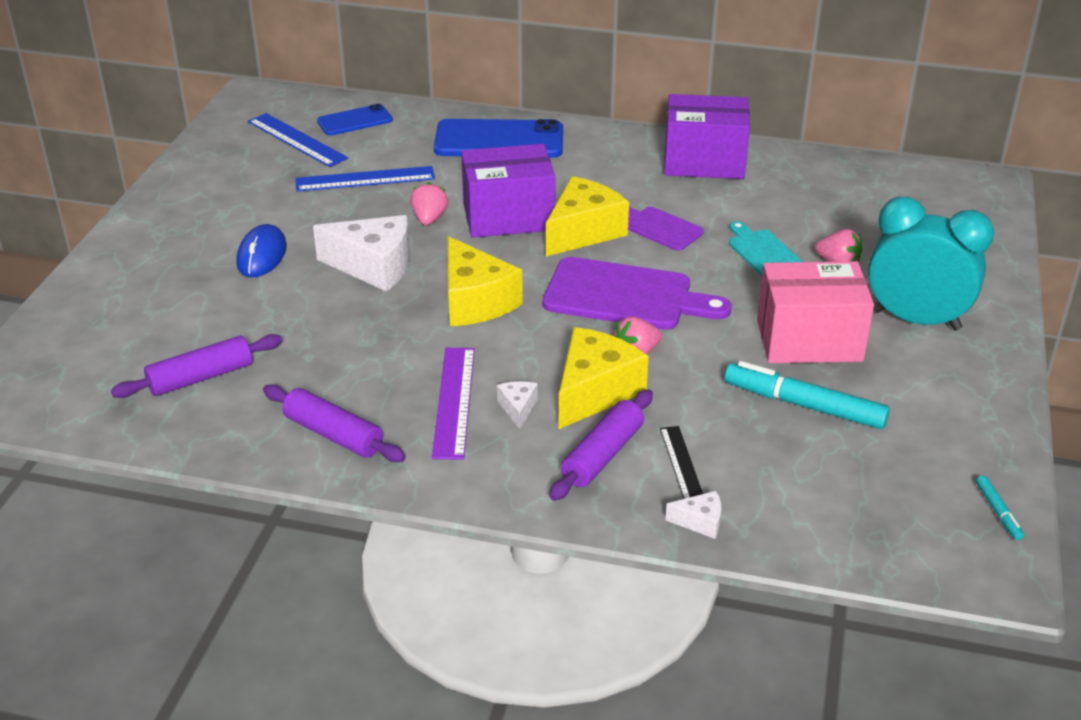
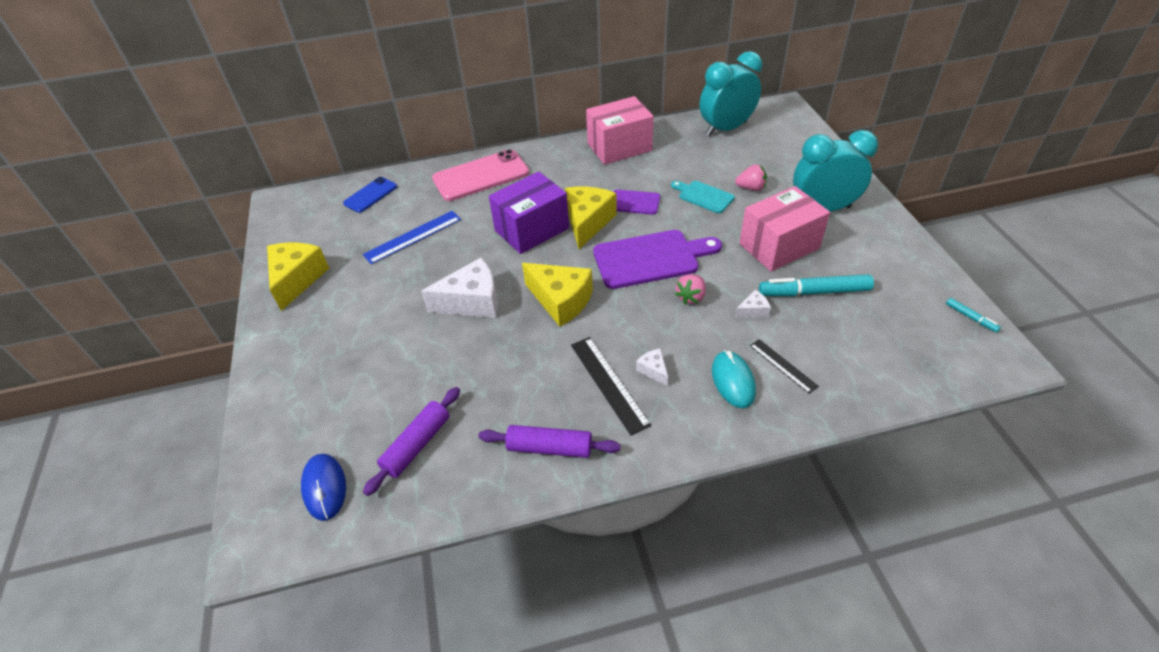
camera: 25 degrees left, 10 degrees up
(262, 255) = (385, 325): blue mouse -> blue mouse (325, 488)
(297, 140) = (340, 224): blue ruler -> none
(429, 219) = (481, 251): pink strawberry -> none
(454, 401) = (609, 383): purple ruler -> black ruler
(499, 140) = (481, 176): blue phone -> pink phone
(595, 392) = (689, 336): yellow cheese -> yellow cheese (297, 279)
(603, 455) = (733, 381): purple rolling pin -> turquoise mouse
(700, 522) = (828, 403): white cheese -> white cheese (753, 311)
(704, 162) = (619, 147): purple box -> pink box
(874, 184) = (726, 129): none -> turquoise clock

